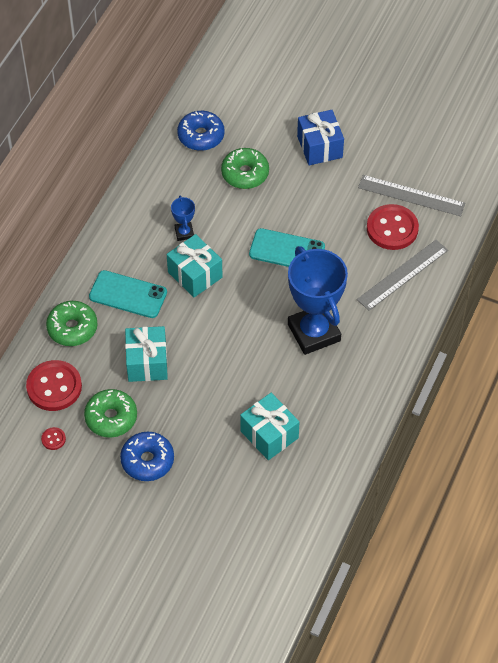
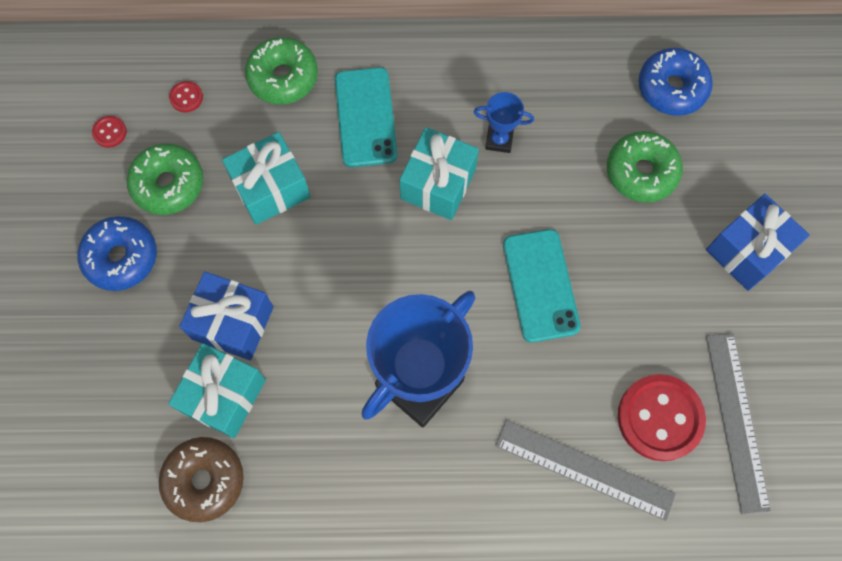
camera: 65 degrees right, 15 degrees up
(54, 387) = (186, 97): red button -> red button, size x0.43
(184, 233) = (499, 140): blue trophy -> blue trophy turned 45 degrees clockwise
(225, 414) = (233, 323): none -> blue gift
(316, 462) = (204, 480): none -> brown donut

